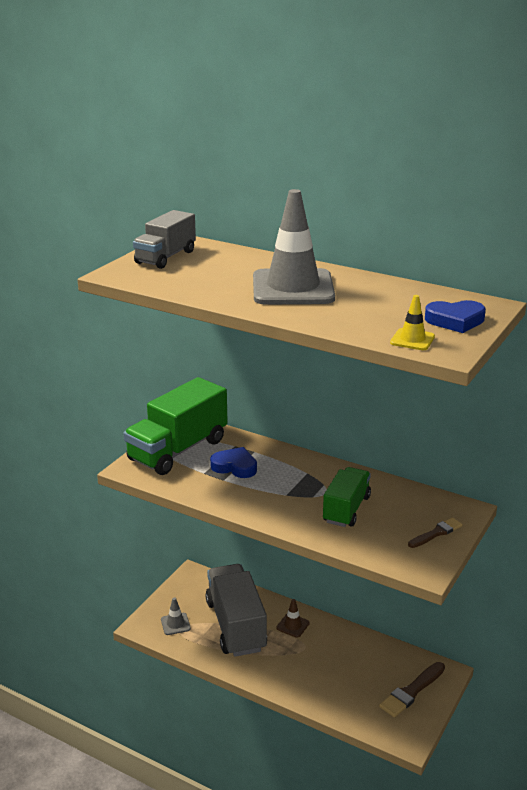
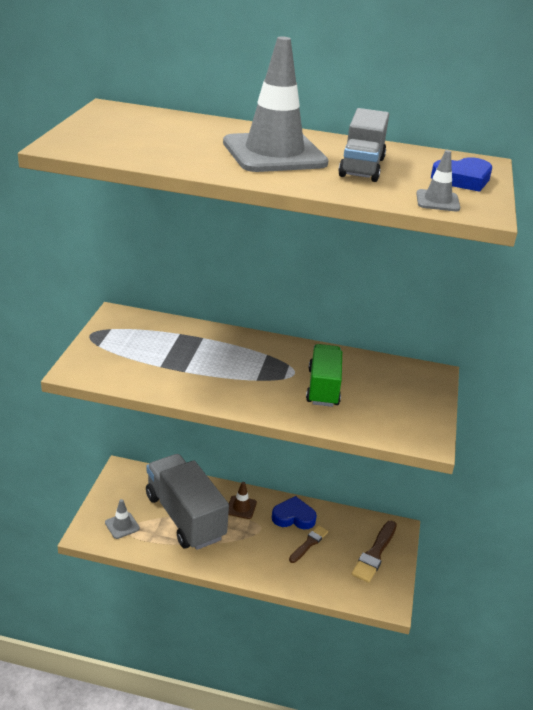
camera: 20 degrees left, 5 degrees up
(165, 257) = (109, 125): grey truck -> grey truck (362, 167)
(178, 450) = (121, 344): green truck -> none
(235, 466) = (190, 356): blue heart -> blue heart (293, 517)
(412, 340) = (437, 201): yellow traffic cone -> grey traffic cone
(436, 533) = (419, 401): brown brush -> brown brush (309, 543)

